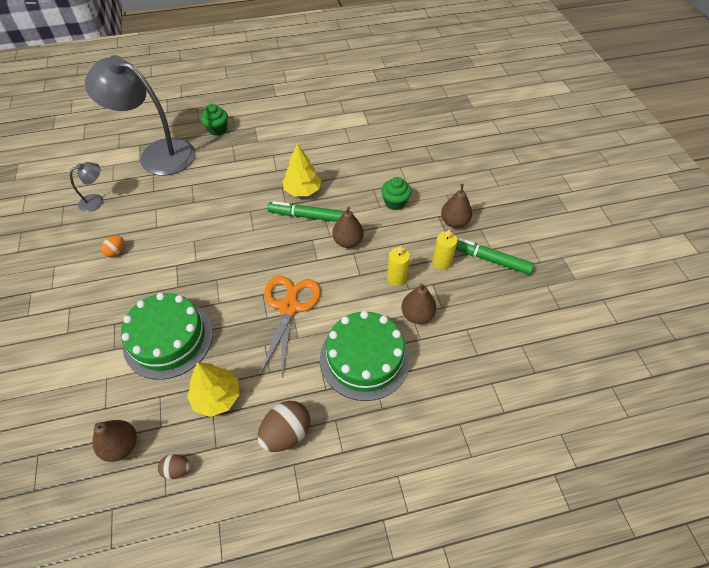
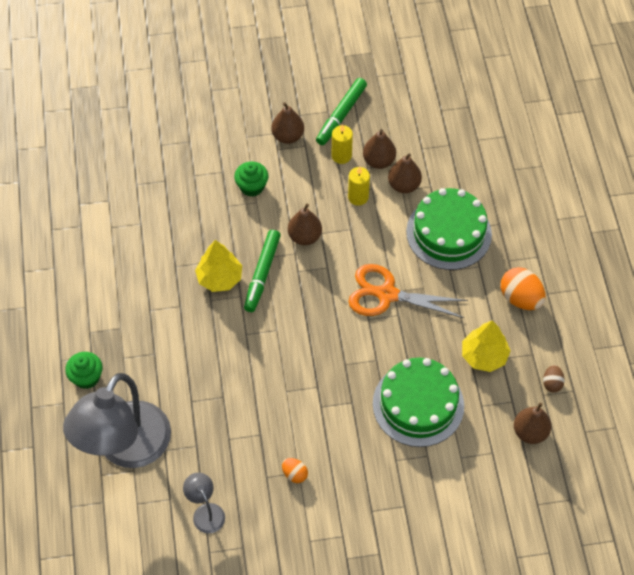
camera: 85 degrees left, 5 degrees up
(286, 433) = (520, 298): brown egg -> orange egg
(442, 292) = (378, 161): none -> brown pear

